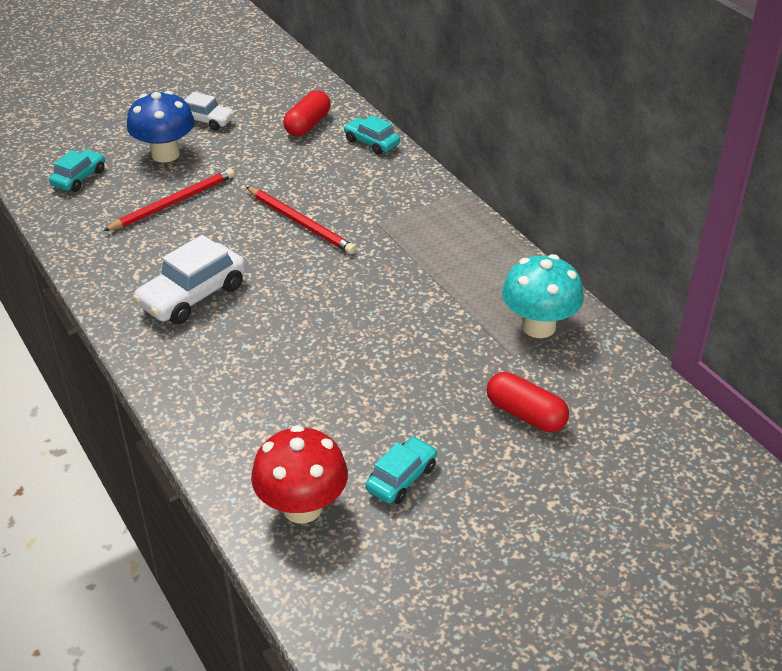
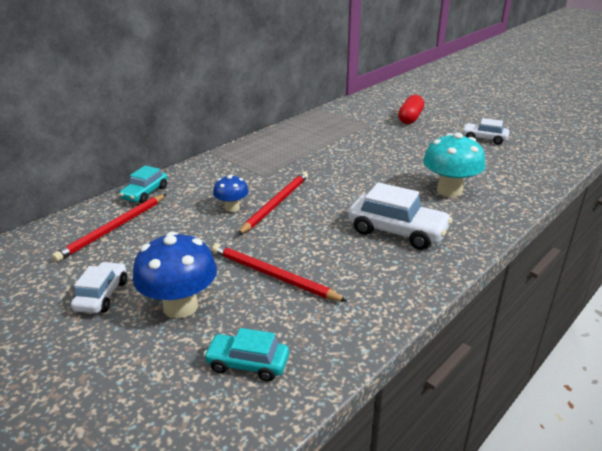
camera: 105 degrees left, 10 degrees down
(302, 507) = (533, 158): red mushroom -> none
(307, 125) = (113, 229): red capsule -> red pencil
(308, 193) = (232, 208): none -> blue mushroom
(401, 478) = (484, 139): turquoise car -> white car
(538, 326) = (340, 121): turquoise mushroom -> turquoise mushroom (449, 191)

